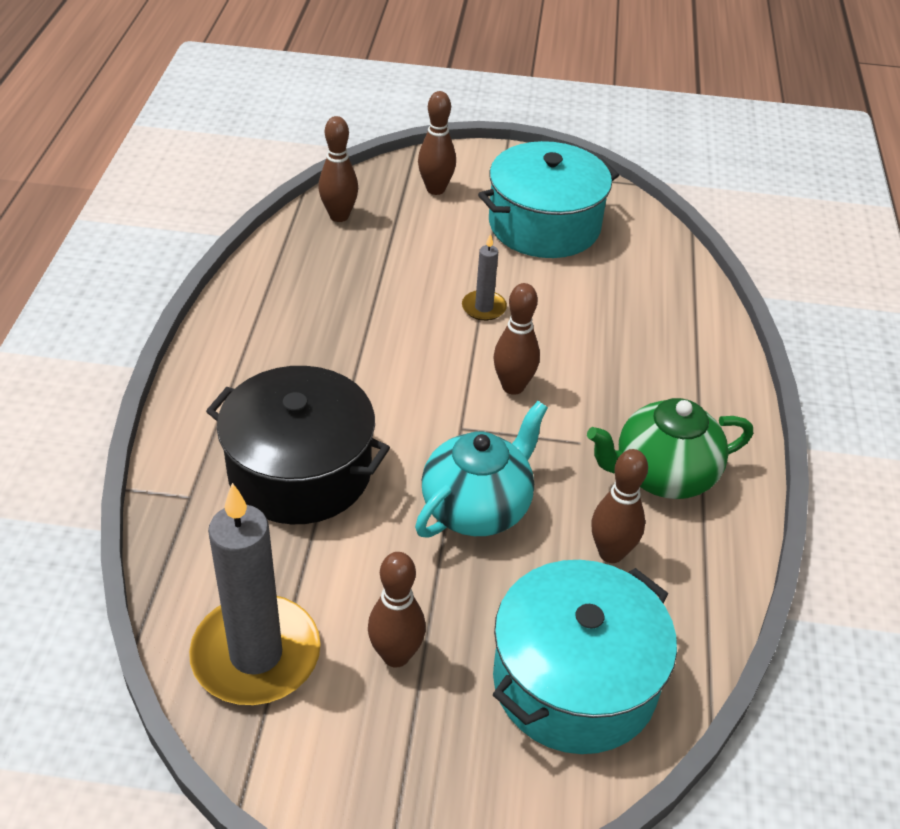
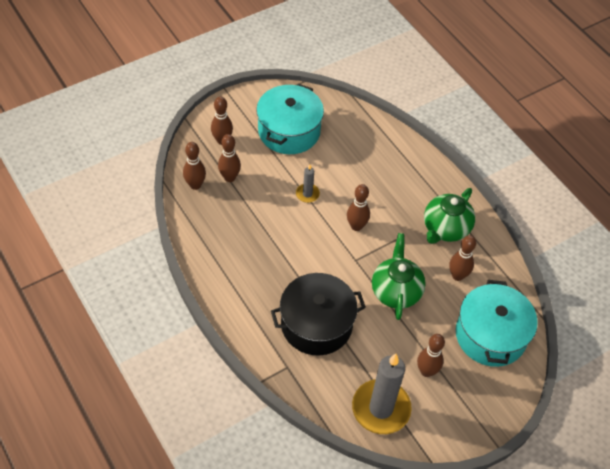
camera: 40 degrees left, 10 degrees up
(395, 232) = (229, 177): none -> brown bowling pin
(477, 507) = (396, 291): turquoise teapot -> green teapot

